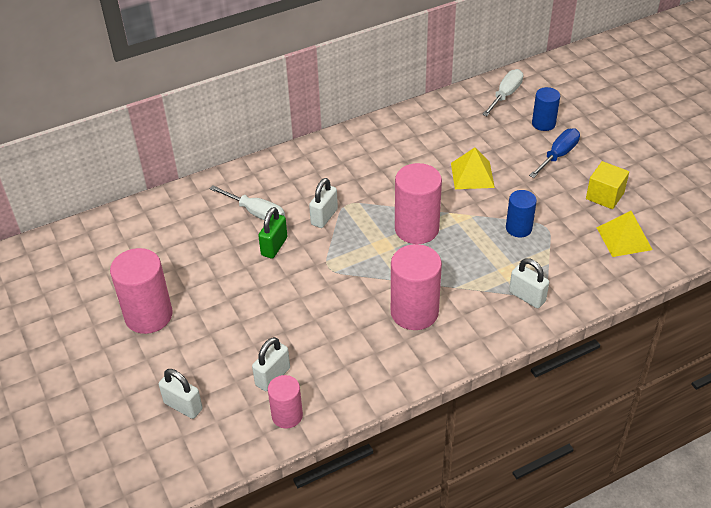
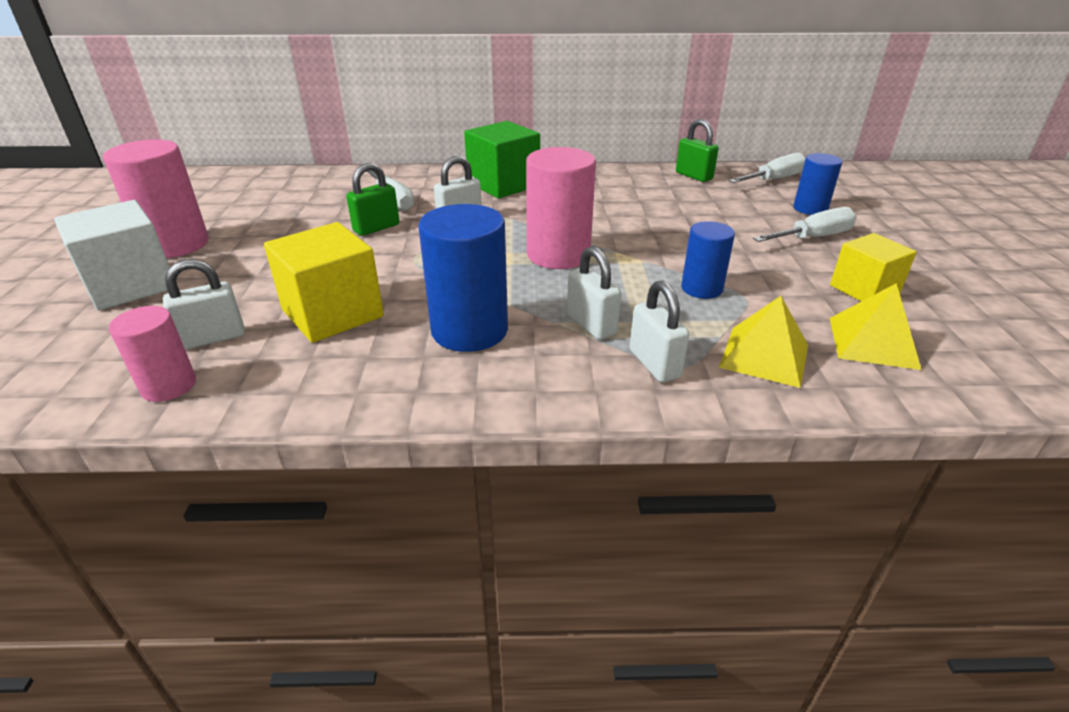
camera: 25 degrees right, 10 degrees down
(166, 361) = (131, 285): none -> white cube
(183, 406) = (79, 331): white padlock -> white padlock (591, 325)
(322, 165) = (503, 185): none -> green cube
(324, 331) = (333, 313): none -> yellow cube
(414, 312) = (469, 330): pink cylinder -> blue cylinder
(449, 108) = (693, 176): none -> green padlock
(472, 175) = (676, 228): yellow pyramid -> yellow pyramid (764, 356)
(558, 155) = (813, 238): blue screwdriver -> white screwdriver

